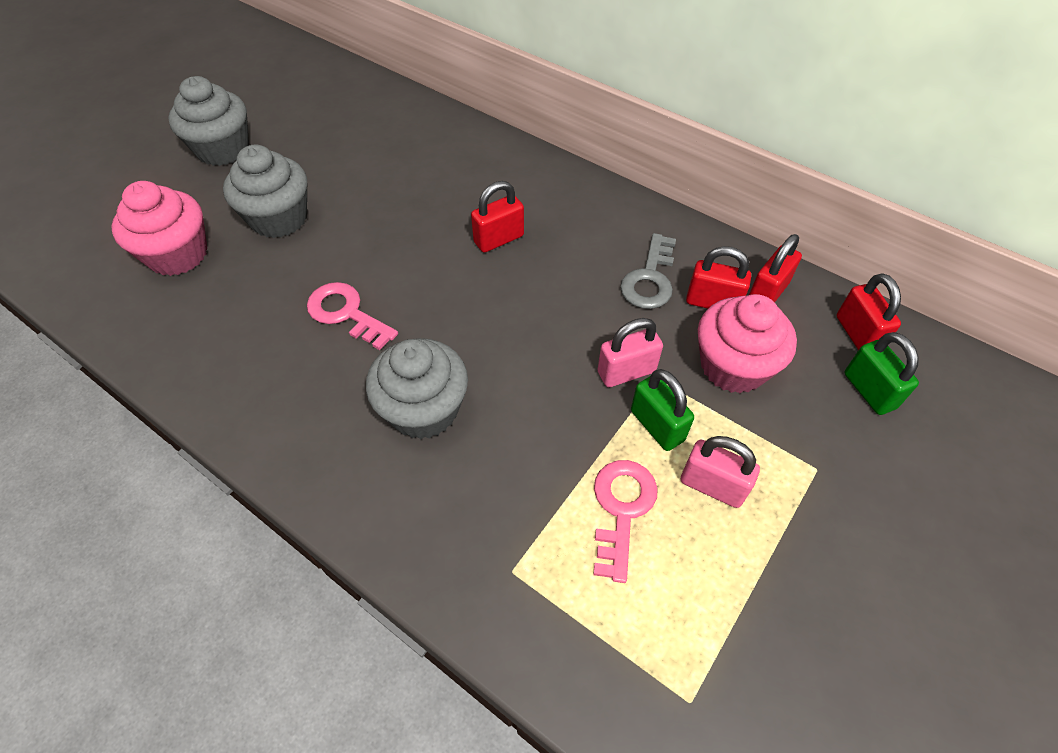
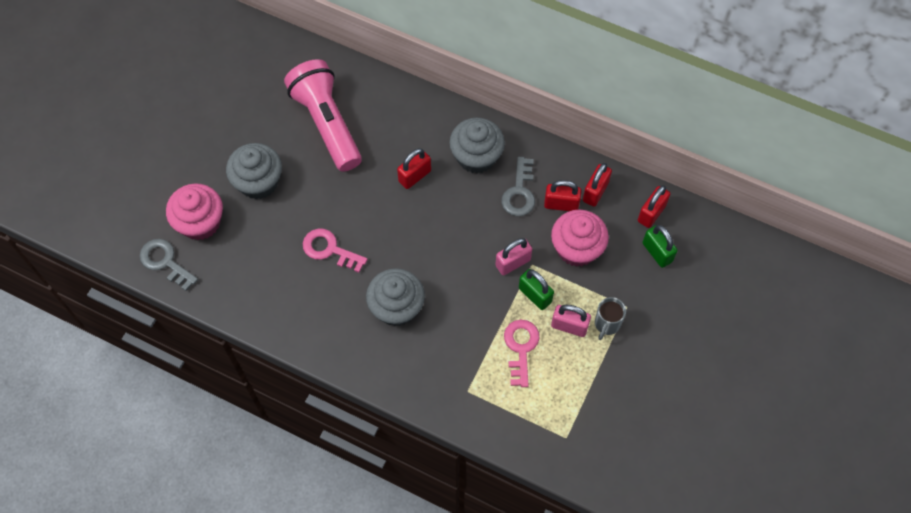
camera: 10 degrees left, 10 degrees up
(103, 296) = (165, 262): none -> grey key
(223, 149) = (193, 126): grey cupcake -> grey cupcake (476, 157)
(396, 167) = (327, 124): none -> pink flashlight
(780, 493) = (607, 324): none -> grey mug
(857, 333) = (651, 213): red padlock -> red padlock turned 60 degrees clockwise

